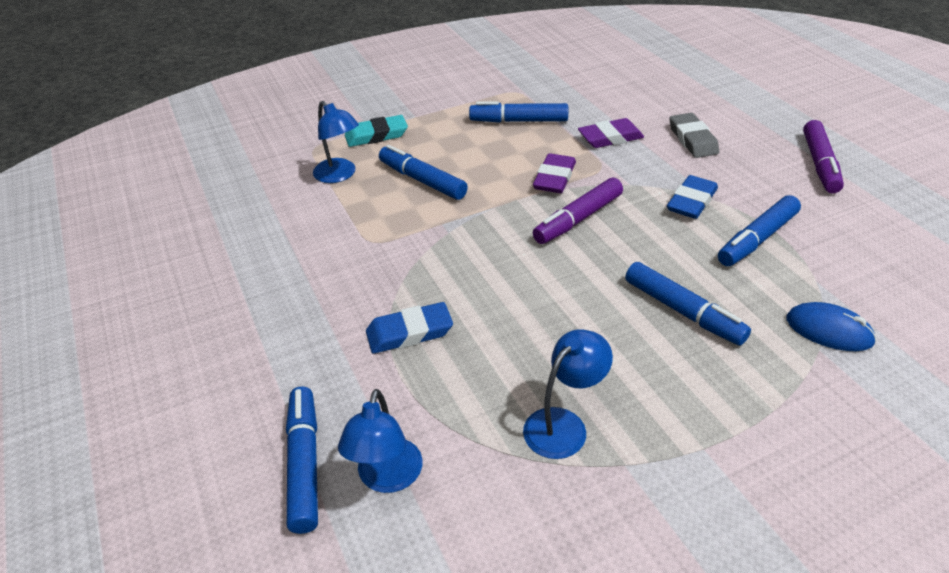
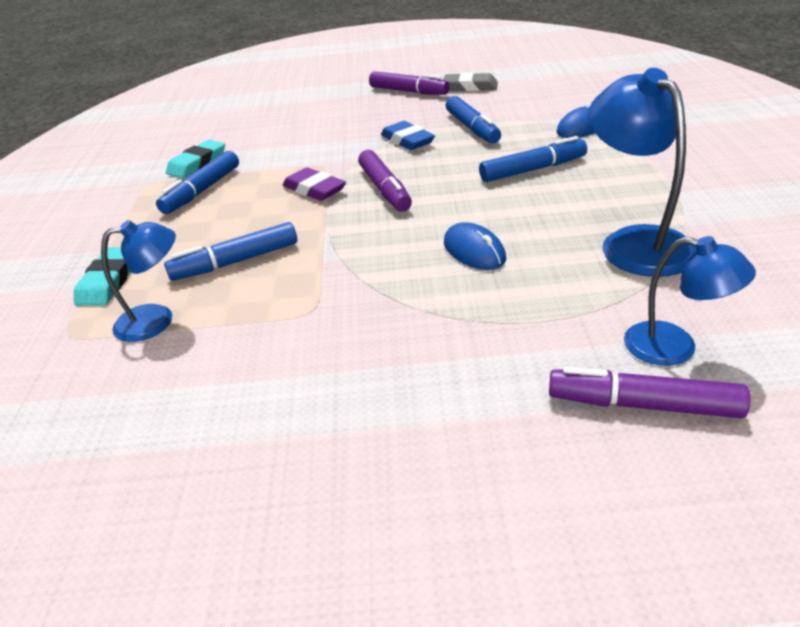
camera: 65 degrees left, 5 degrees down
(304, 464) = (643, 405): blue marker -> purple marker
(409, 332) = (479, 305): blue eraser -> none
(494, 308) = (474, 251): none -> blue mouse
(563, 99) = (197, 163): none -> turquoise eraser
(564, 424) = (635, 242): blue lamp -> blue lamp, size x1.60
(610, 138) = (285, 154): purple eraser -> none
(692, 139) = (329, 124): grey eraser -> grey eraser (470, 87)

